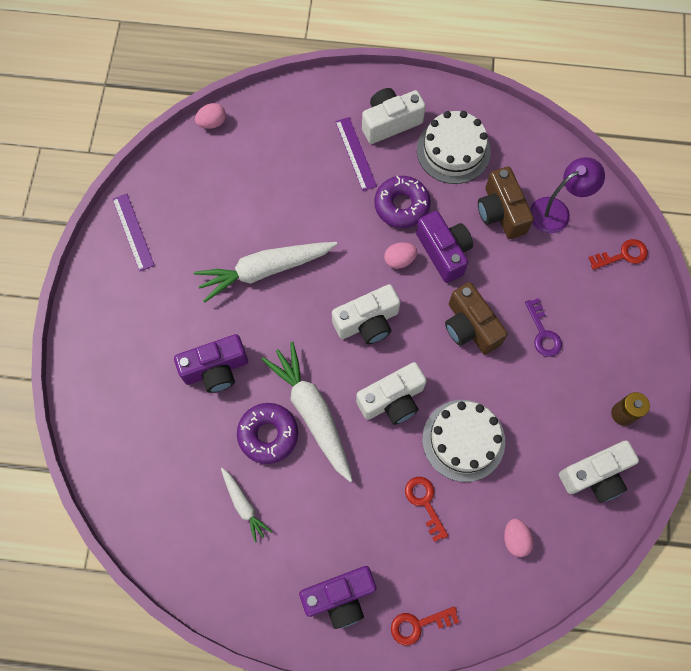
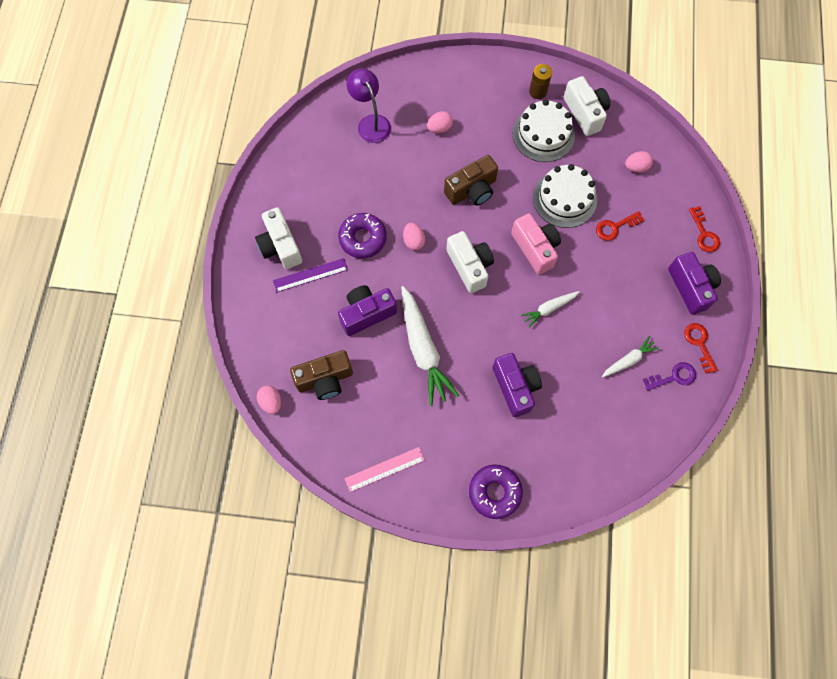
camera: 90 degrees left, 0 degrees up
(133, 232) = (384, 469): purple ruler -> pink ruler
(268, 434) = (569, 343): purple donut -> purple donut (494, 492)
(312, 412) = (549, 309): white carrot -> white carrot, size x0.52
(392, 400) = (535, 248): white camera -> pink camera
(444, 252) = (406, 207): purple camera -> purple camera (367, 313)
(453, 151) = (311, 196): white cake -> white cake (543, 134)
(501, 212) = (370, 163): brown camera -> brown camera (325, 379)
(543, 333) = (476, 139): purple key -> purple key (674, 377)
(555, 290) = (439, 128): none -> pink egg
(623, 255) = (410, 80): red key -> red key (699, 343)

